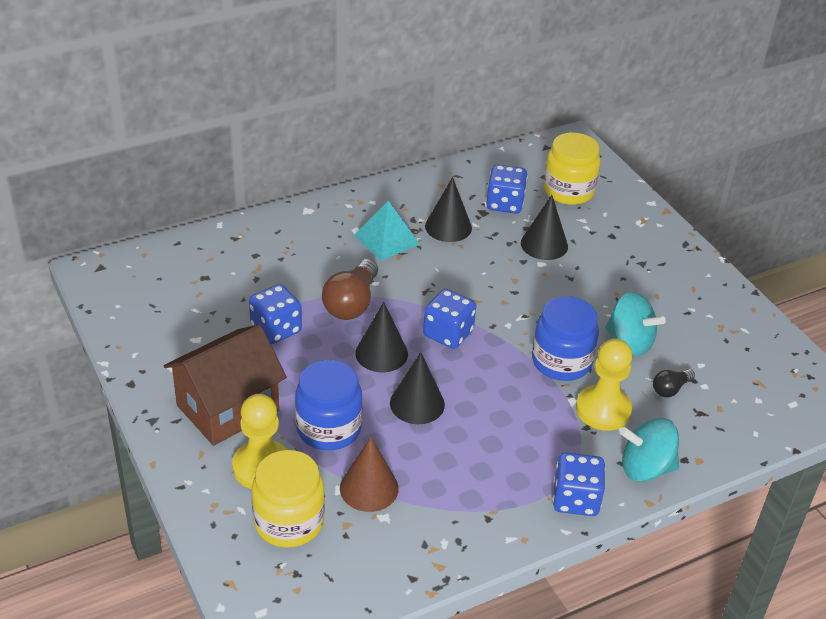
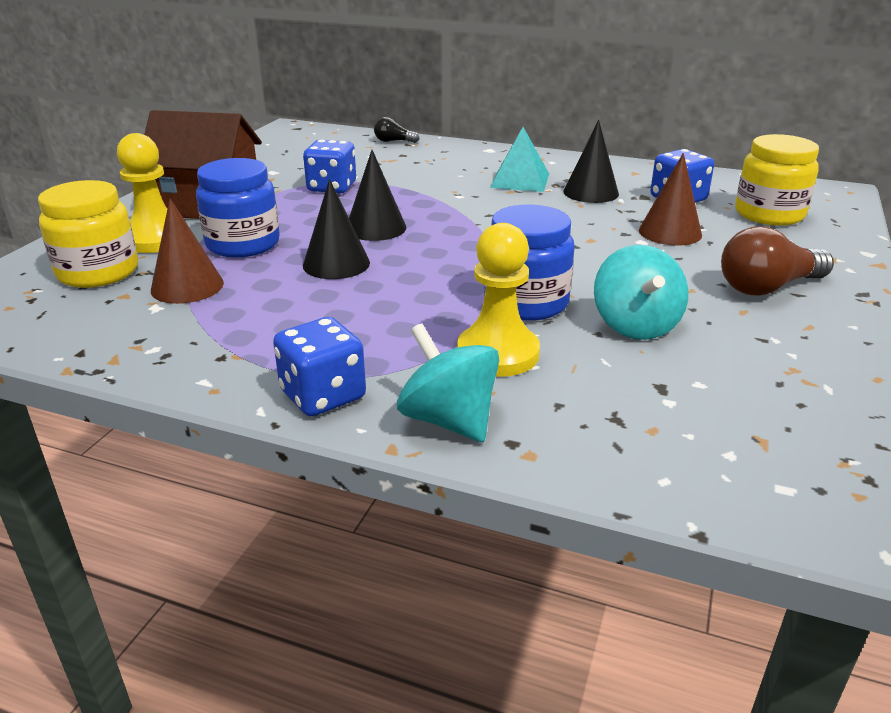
camera: 50 degrees right, 10 degrees down
(351, 303) = (415, 197): brown light bulb -> brown light bulb (767, 287)
(448, 333) = (455, 241): blue dice -> none
(544, 244) = (670, 232): black cone -> brown cone
(670, 389) = (614, 380): black light bulb -> black light bulb (393, 141)

